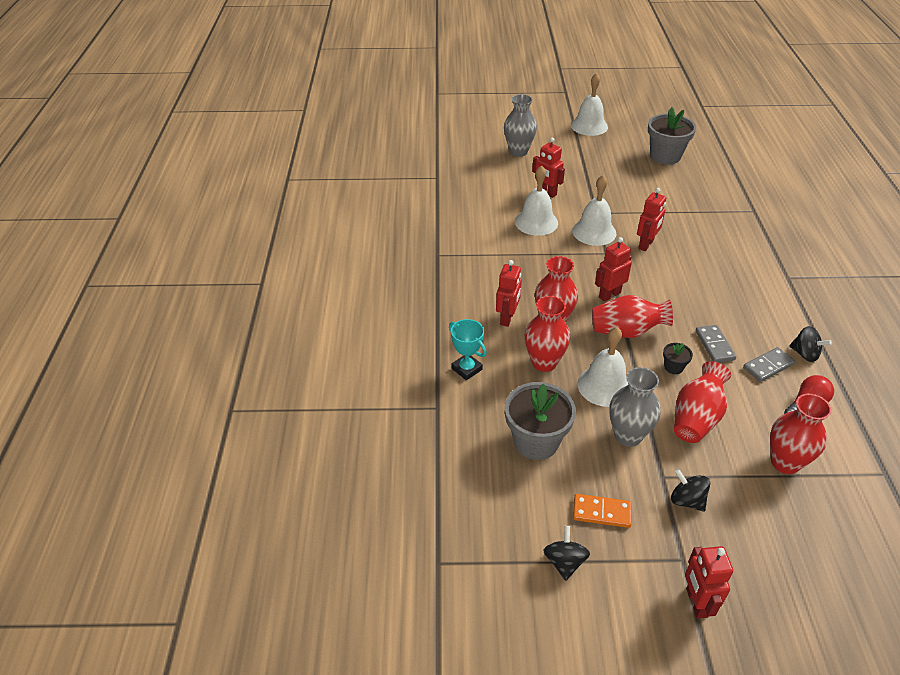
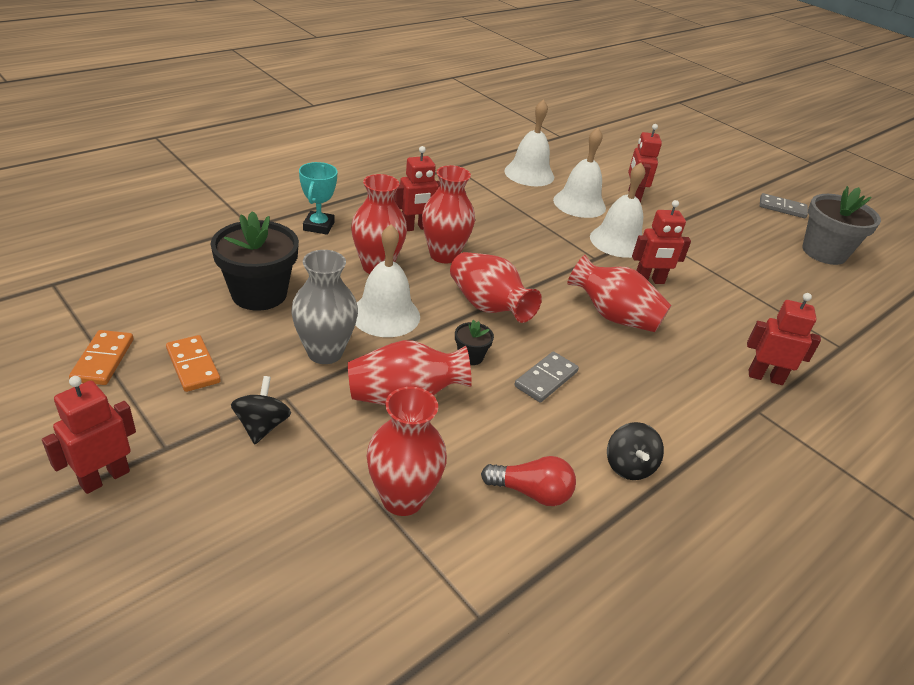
camera: 45 degrees right, 5 degrees down
(518, 151) = (669, 164): grey vase -> none
(536, 441) = (259, 294): grey flower pot -> black flower pot
(564, 562) = (103, 360): black spinning top -> orange domino
(589, 126) = (784, 191): white bell -> white bell (529, 174)
(609, 295) = (531, 279): red robot -> red robot (765, 377)
(672, 281) = (614, 316): none -> red vase
(768, 366) = (564, 436): grey domino -> grey domino (782, 208)

